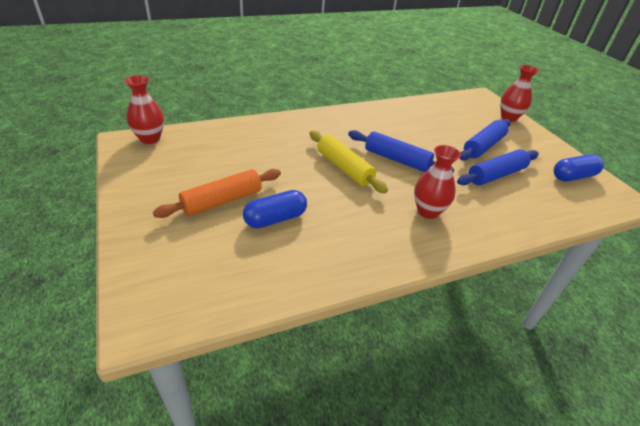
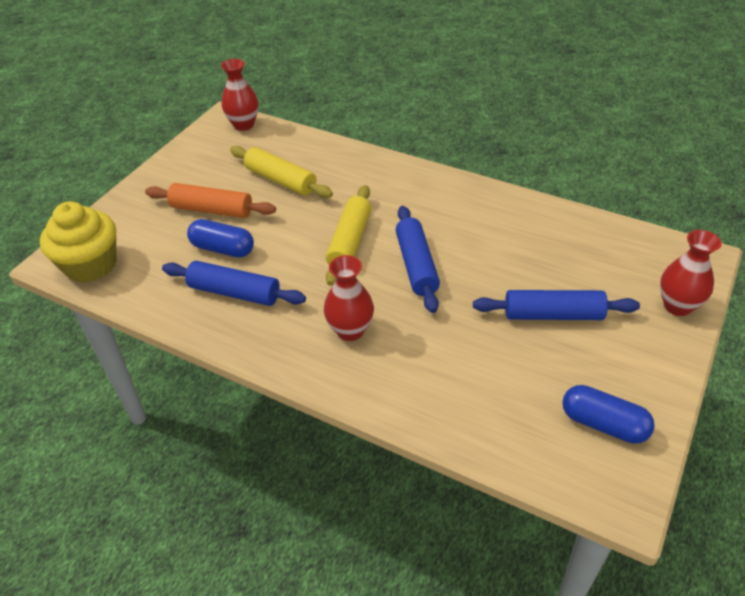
camera: 55 degrees right, 5 degrees up
(184, 301) = (90, 265): none -> yellow cupcake
(241, 158) = (281, 180): none -> yellow rolling pin
(496, 175) = (498, 352): blue rolling pin -> blue rolling pin (234, 292)

